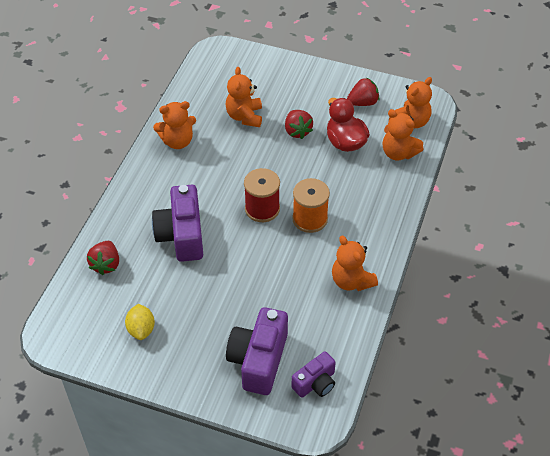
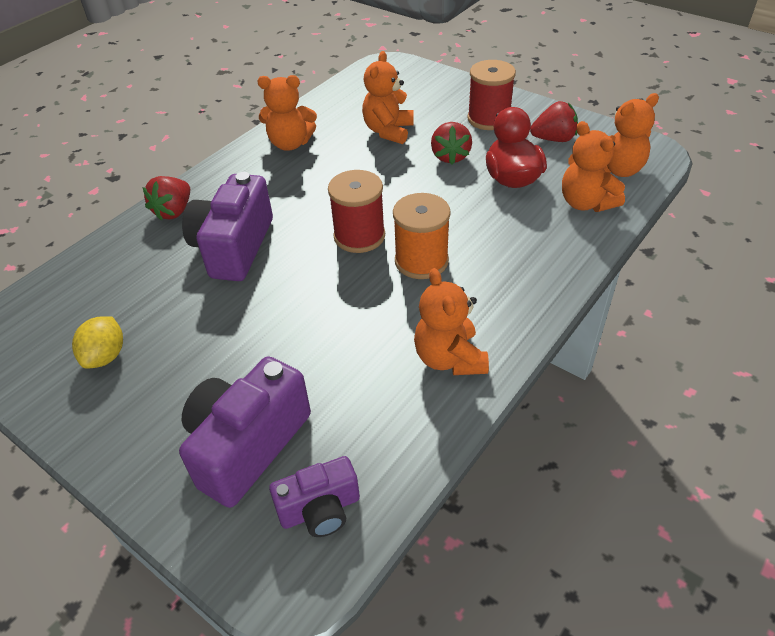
camera: 20 degrees right, 5 degrees down
(106, 264) = (115, 263): red strawberry -> red strawberry (174, 211)
(312, 92) = (488, 119): none -> red spool

